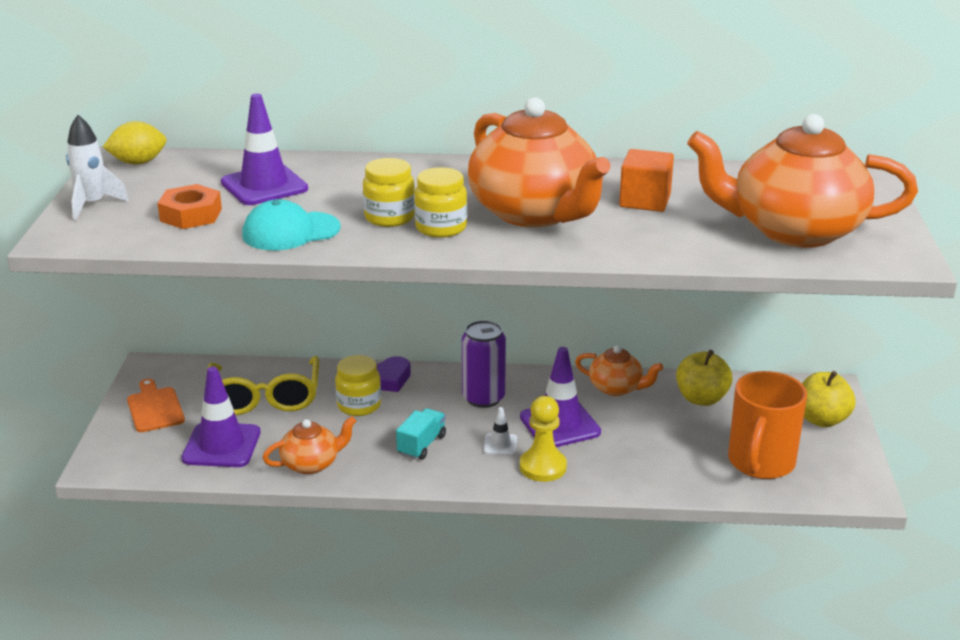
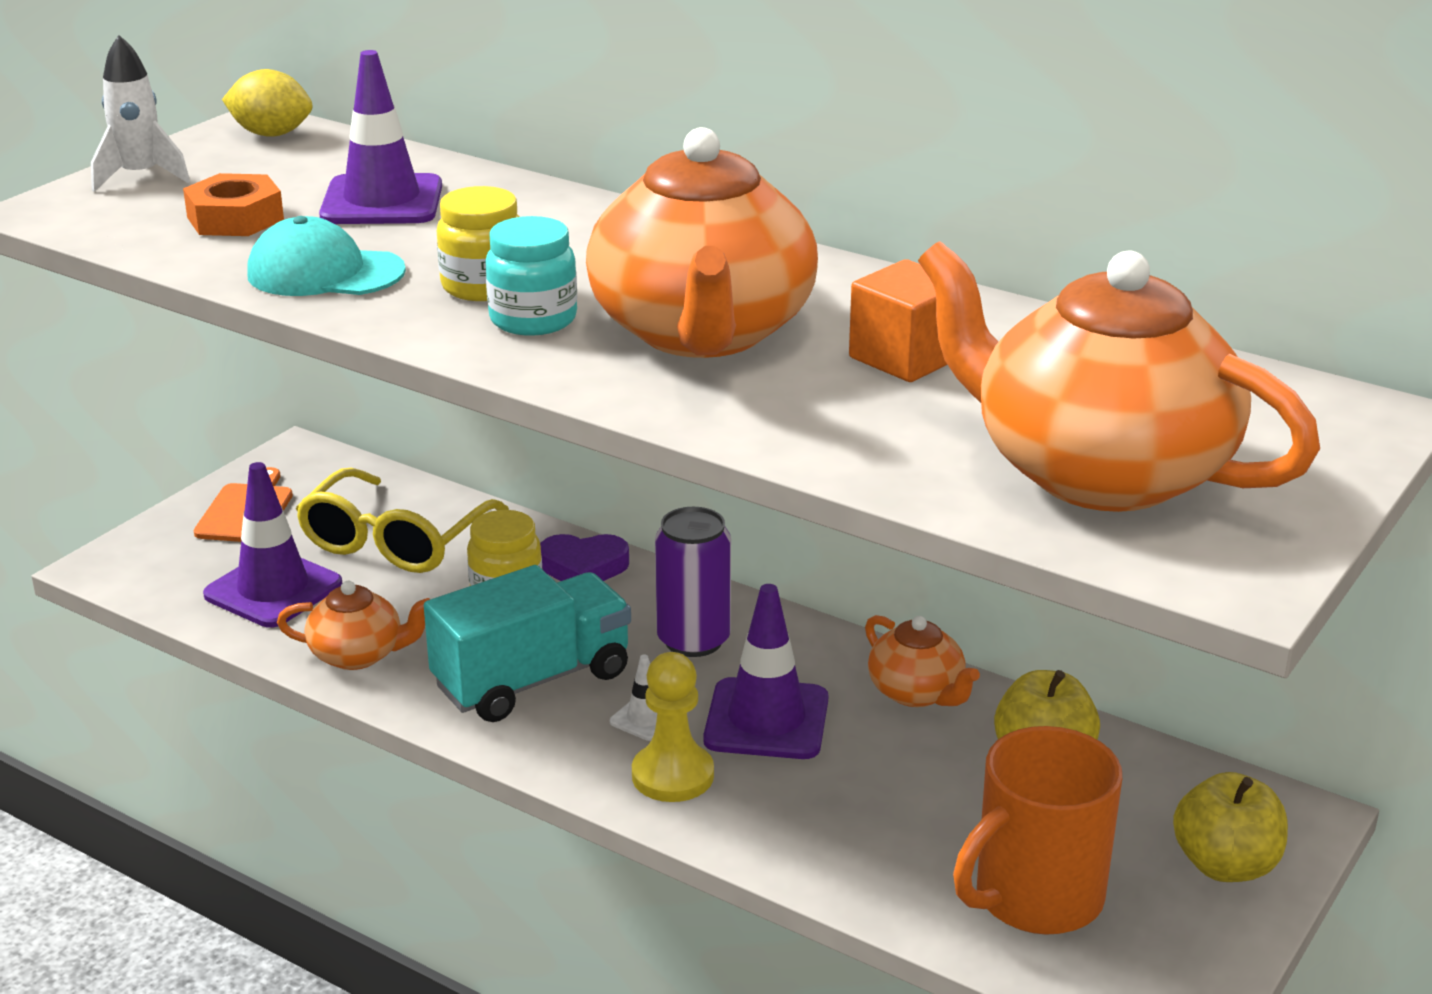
camera: 30 degrees right, 0 degrees up
(421, 445) = (532, 680): turquoise truck -> turquoise truck, size x1.92
(441, 228) = (533, 320): yellow jar -> turquoise jar

